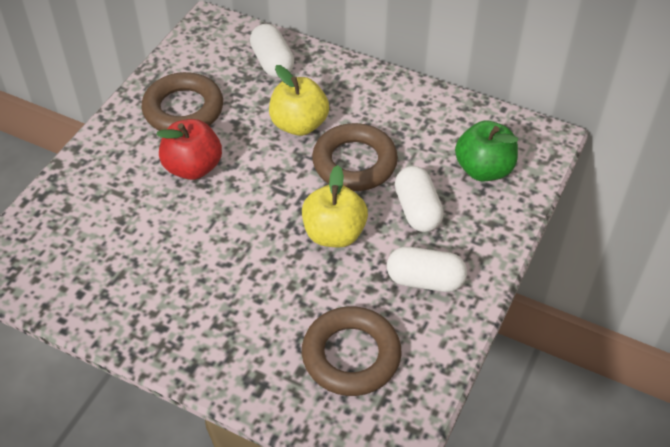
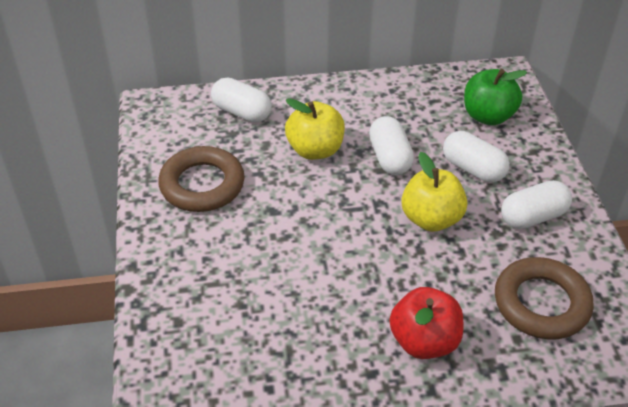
camera: 35 degrees left, 5 degrees down
(193, 167) = (261, 227): red apple -> red apple (424, 341)
(354, 163) = (389, 157): brown ring -> white capsule

